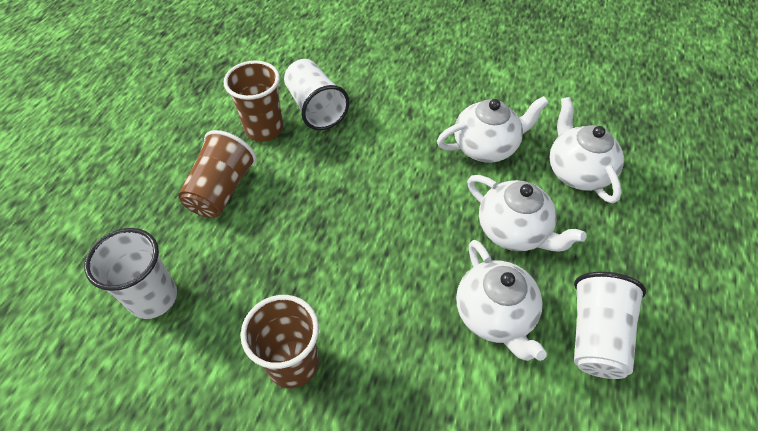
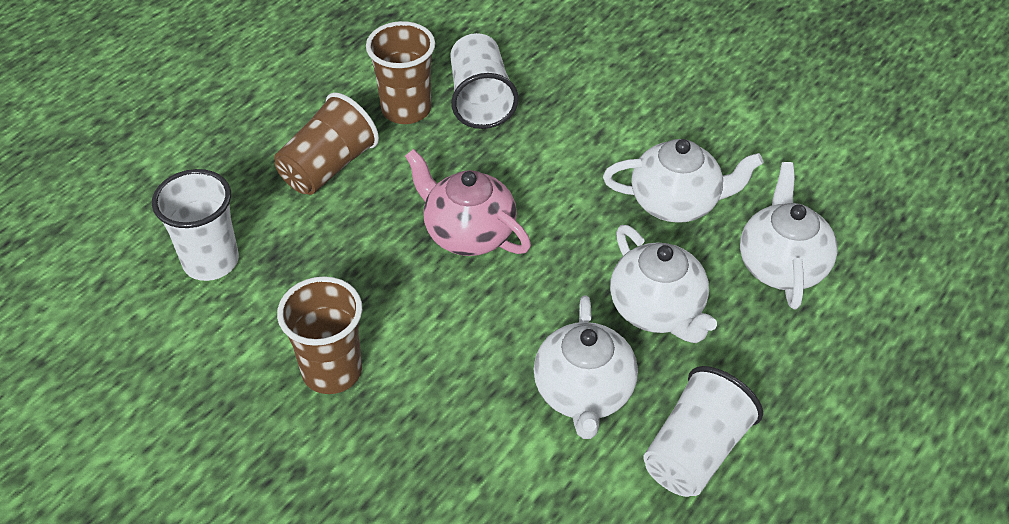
camera: 20 degrees right, 5 degrees down
(351, 212) = (468, 233): none -> pink teapot

